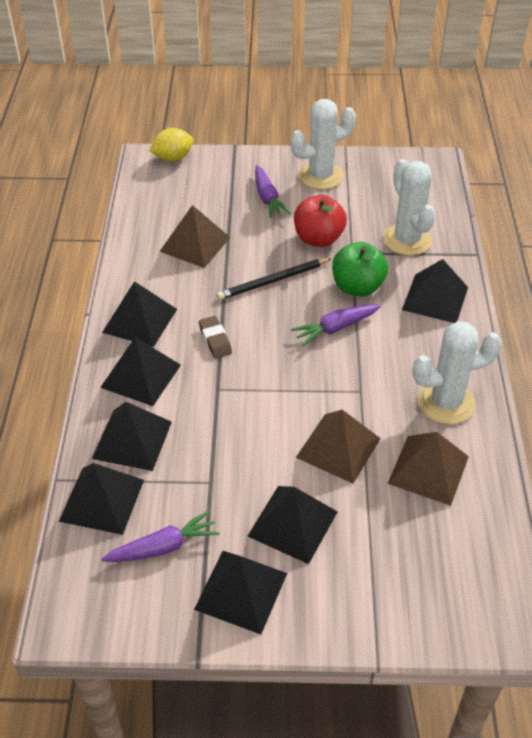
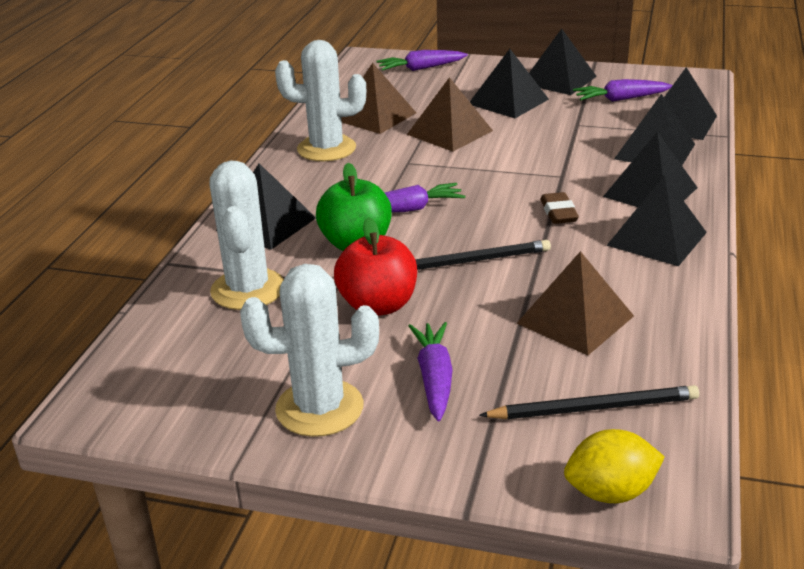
camera: 165 degrees left, 15 degrees down
(181, 193) = (594, 408): none -> black pencil
(427, 601) = (420, 68): none -> purple carrot

